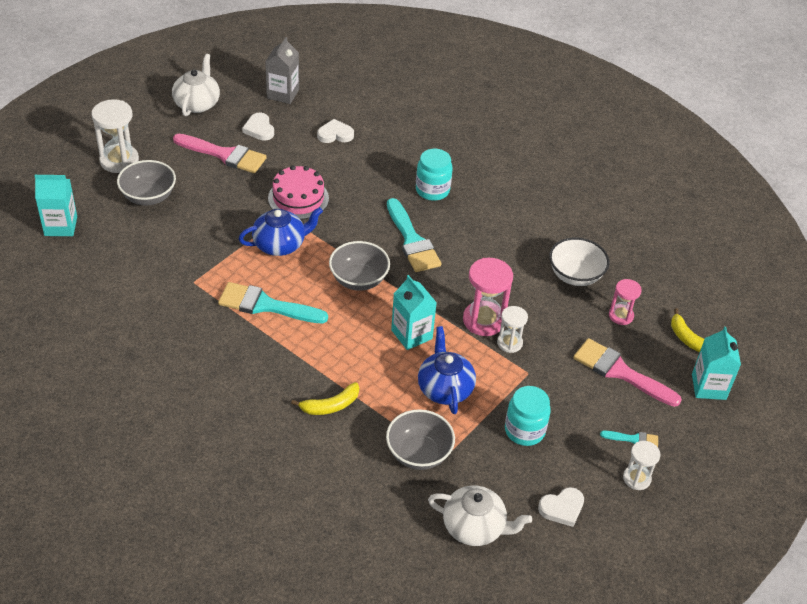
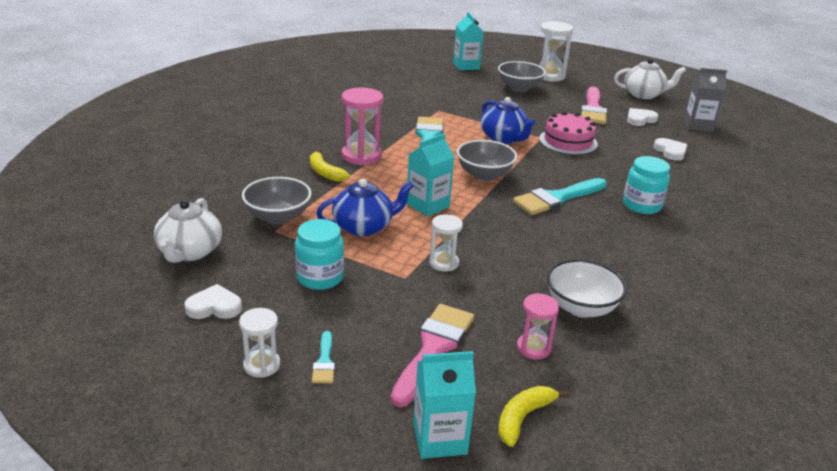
camera: 80 degrees right, 15 degrees down
(483, 320) = (469, 245): pink hourglass -> pink hourglass (361, 156)
(562, 508) = (214, 307): white heart -> white heart turned 120 degrees clockwise

